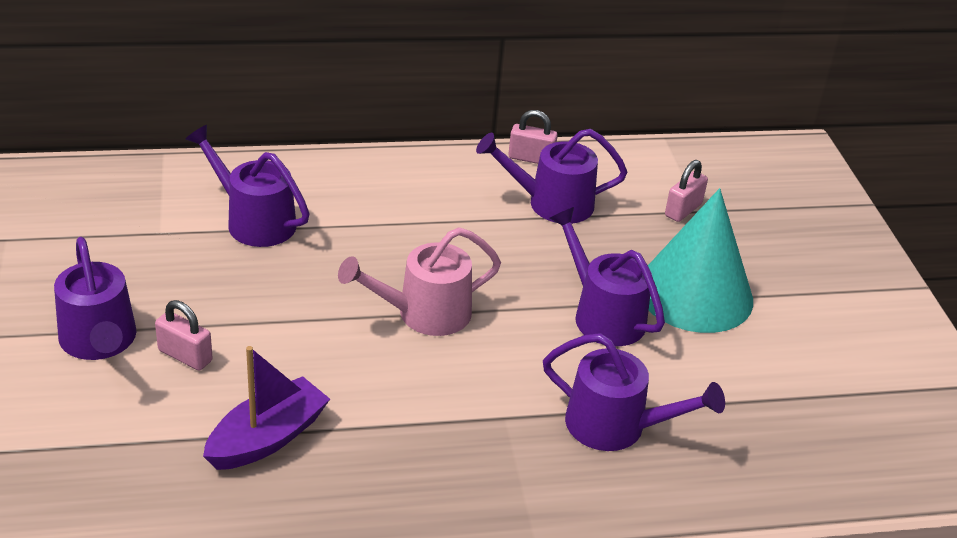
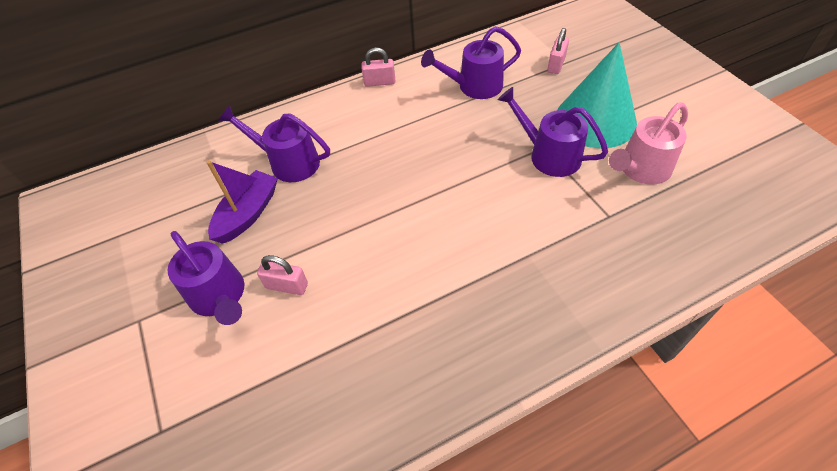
camera: 10 degrees left, 15 degrees up
(267, 438) = (376, 333): purple boat -> purple boat (248, 214)
(424, 314) = (435, 194): pink watering can -> pink watering can (641, 169)
(531, 158) = (445, 59): pink padlock -> pink padlock (380, 82)
(616, 426) = (602, 235): purple watering can -> none

